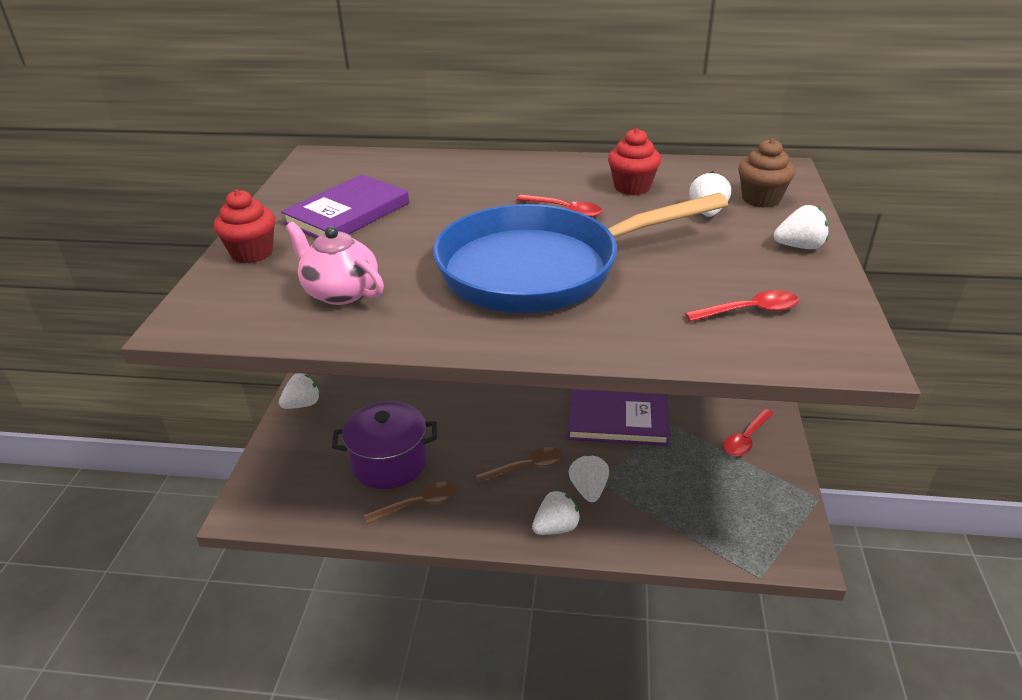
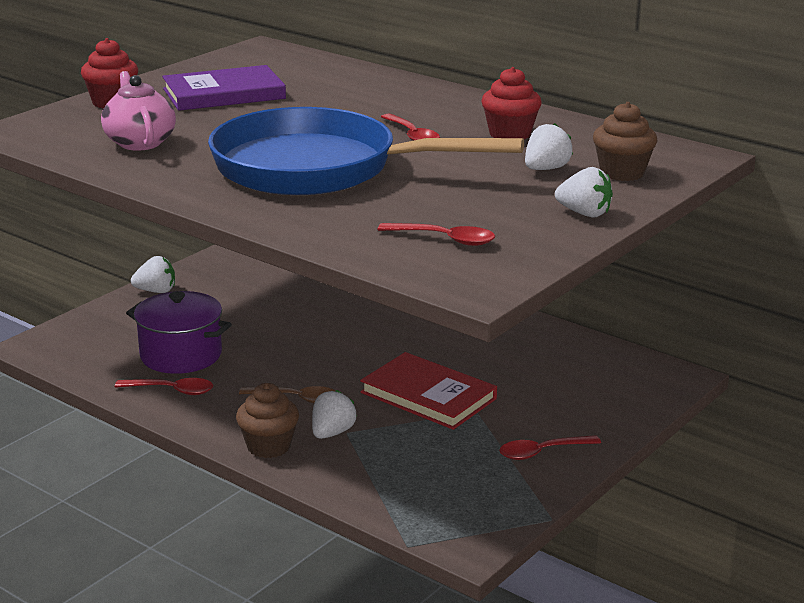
camera: 30 degrees right, 10 degrees down
(419, 504) = (172, 390): brown spoon -> red spoon
(556, 527) = (268, 446): white strawberry -> brown cupcake
(617, 421) = (428, 395): purple book -> red book

